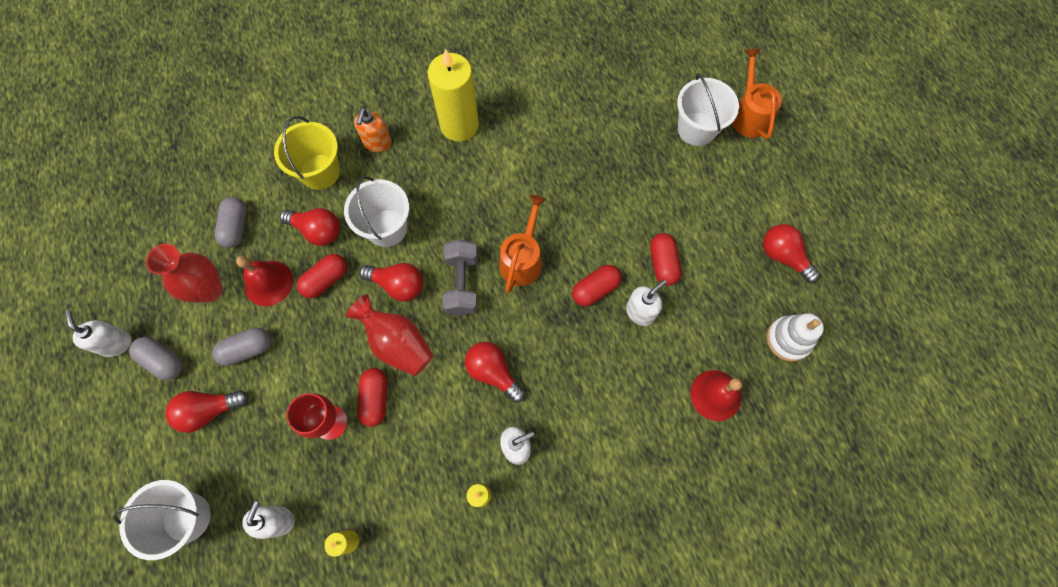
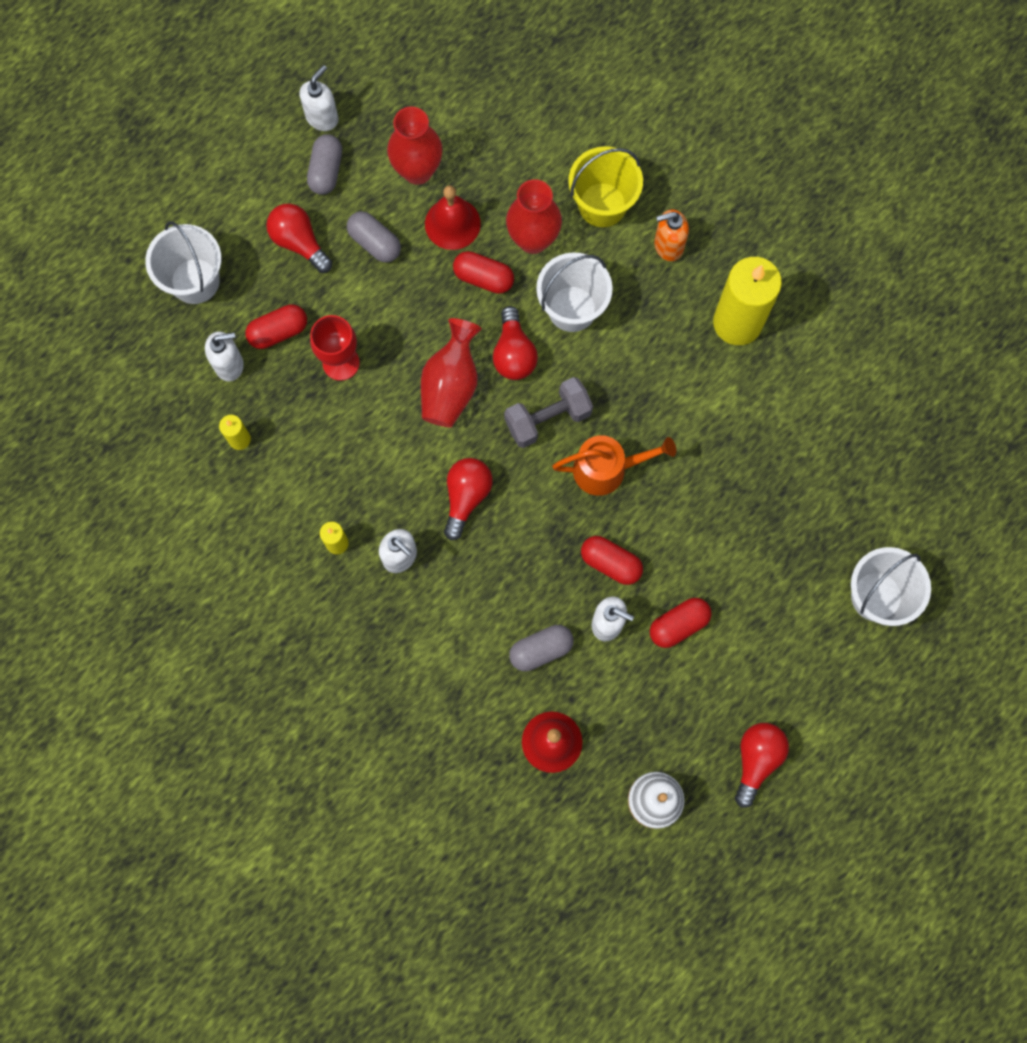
camera: 65 degrees right, 5 degrees up
(236, 227) = (496, 156): grey capsule -> grey capsule (541, 650)
(317, 231) = (533, 240): red light bulb -> red vase
(375, 399) = (384, 393): red capsule -> red capsule (278, 332)
(749, 115) = (930, 652): orange watering can -> none

